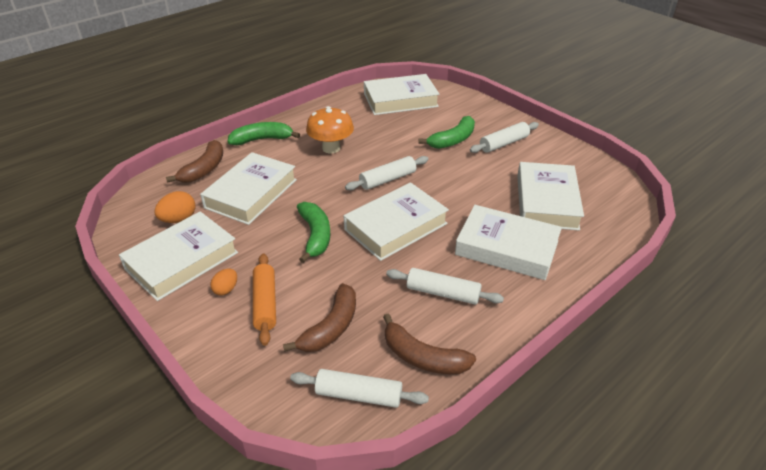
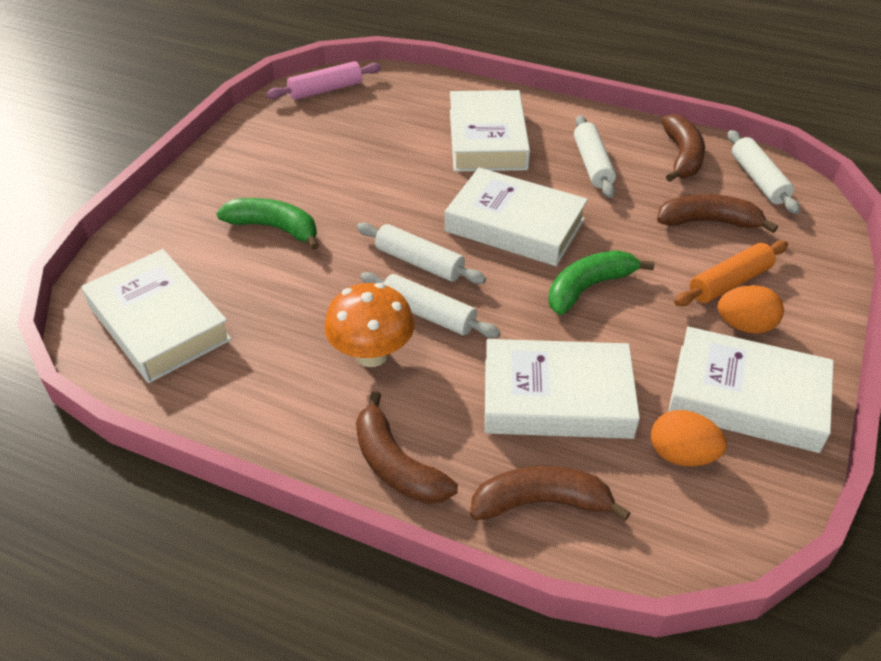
camera: 115 degrees left, 5 degrees up
(226, 289) = (745, 326): orange egg -> orange egg, size x1.51
(262, 139) = (396, 465): green banana -> brown banana
(504, 143) = (260, 180): white rolling pin -> white rolling pin (428, 314)
(546, 201) = (380, 127): white book -> none
(610, 189) = (326, 90): none -> pink rolling pin

